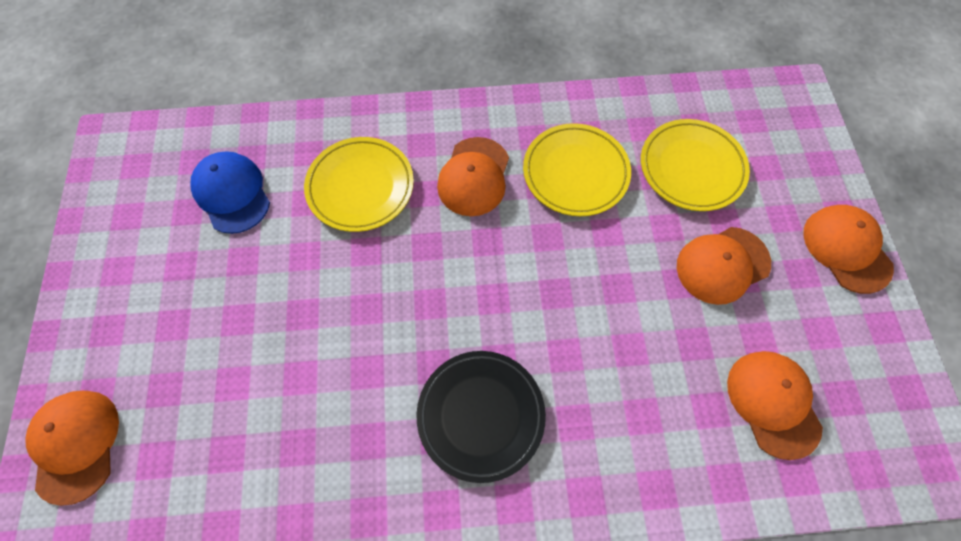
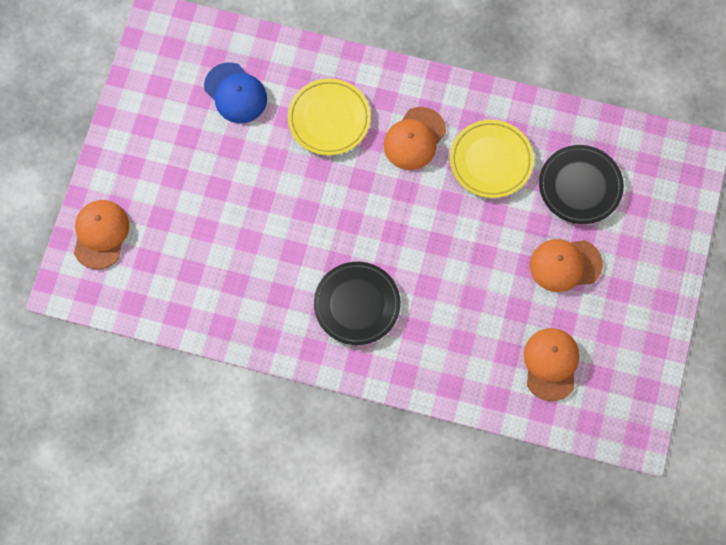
camera: 20 degrees right, 5 degrees up
(232, 193) = (235, 93): blue cap -> blue cap turned 150 degrees clockwise
(691, 168) = (580, 186): yellow plate -> black plate
(846, 249) = (661, 284): orange cap -> none

